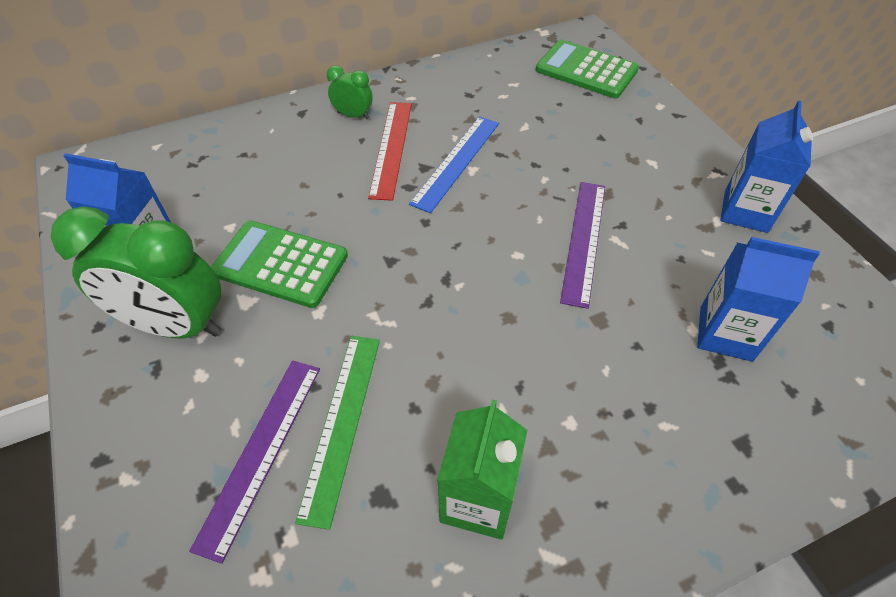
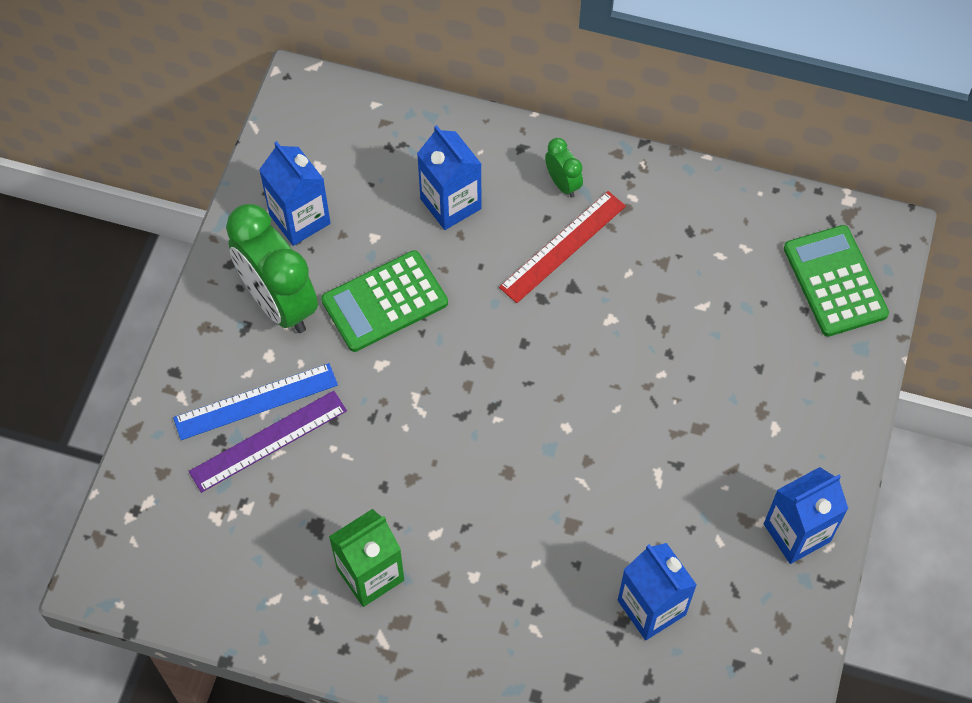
camera: 40 degrees right, 10 degrees up
(277, 171) = (450, 204): none -> blue carton
(280, 264) = (385, 302): green calculator -> green calculator turned 90 degrees counterclockwise
(342, 423) = (330, 461): green ruler -> none
(456, 162) = (604, 302): blue ruler -> blue ruler (256, 401)
(583, 240) = (630, 454): purple ruler -> none

